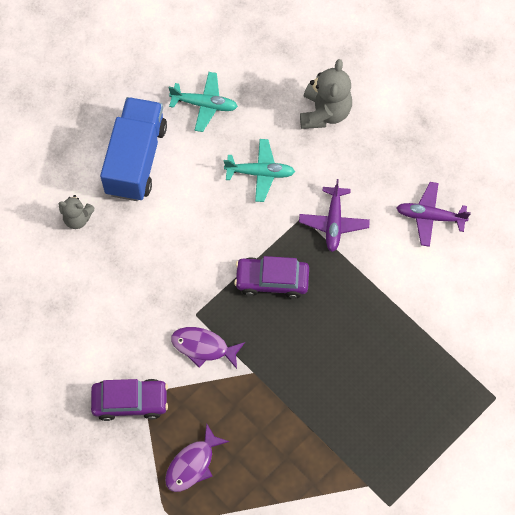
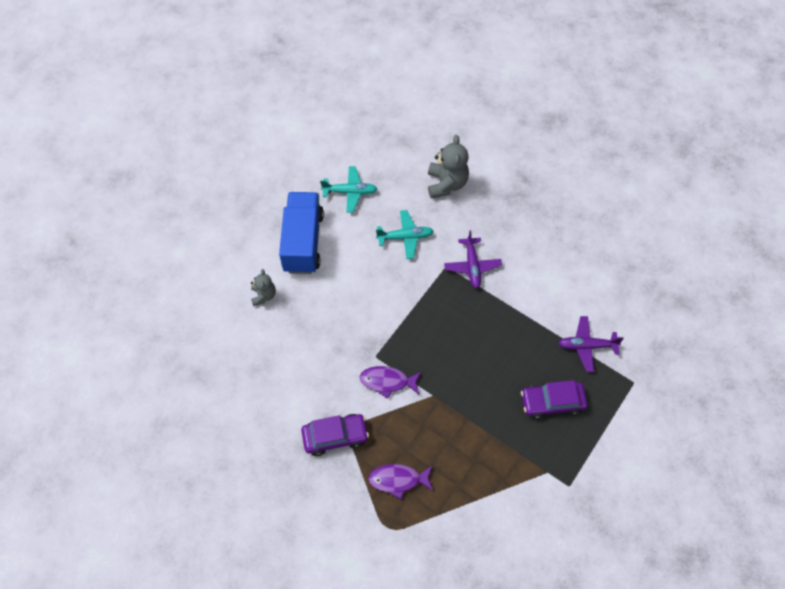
camera: 10 degrees left, 5 degrees down
(77, 218) = (264, 295): grey teddy bear -> grey teddy bear turned 90 degrees counterclockwise
(192, 464) = (398, 480): purple fish -> purple fish turned 60 degrees clockwise
(272, 280) = (432, 319): purple car -> purple car (552, 402)
(429, 217) = (547, 250): purple plane -> purple plane (586, 346)

